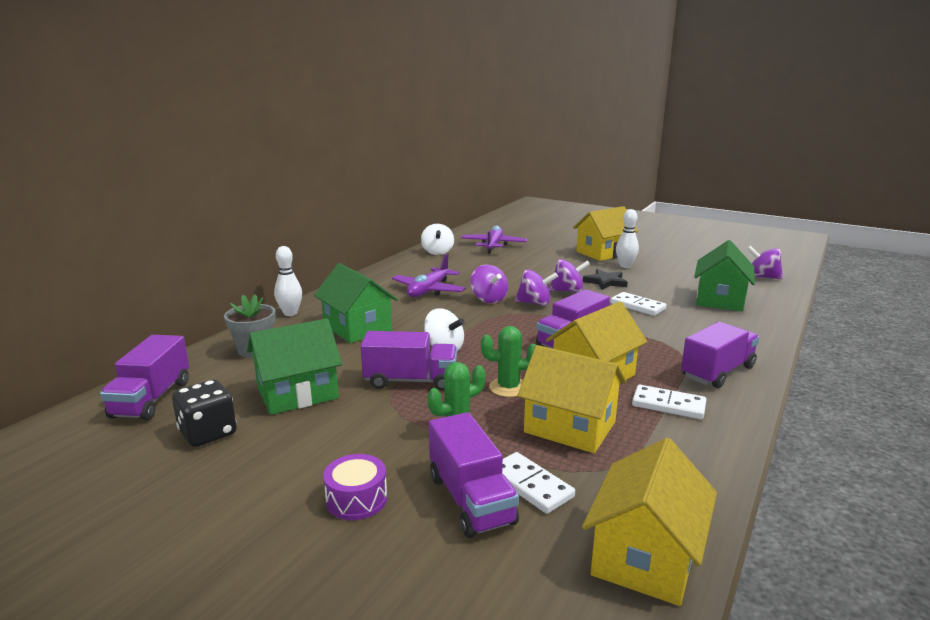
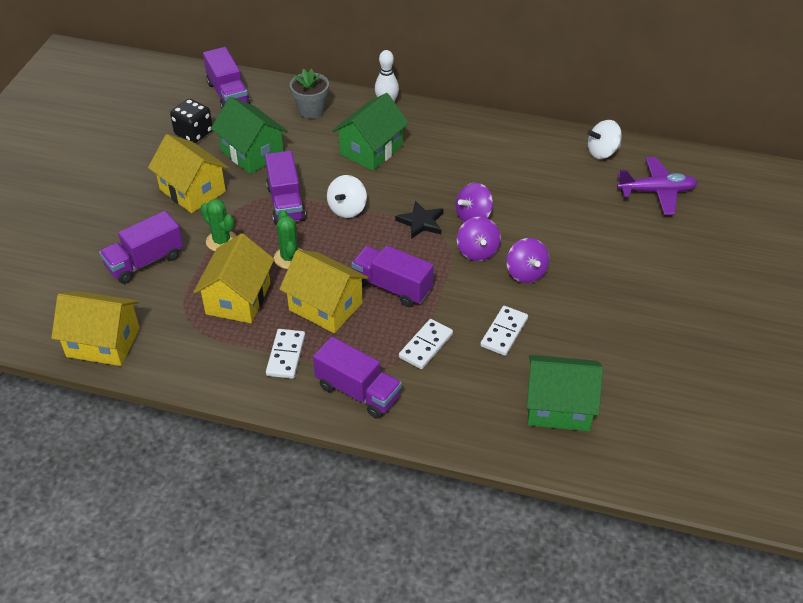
camera: 75 degrees right, 25 degrees up
(151, 399) = (228, 94): purple truck -> purple truck turned 105 degrees counterclockwise
(356, 499) = (138, 214): purple drum -> none
(429, 290) = (478, 171): purple plane -> none
(530, 485) = (163, 286): white domino -> white domino (425, 346)
(603, 253) = (686, 294): yellow house -> yellow house (192, 191)
(605, 282) = (571, 302): black star -> black star (421, 222)
(625, 266) = (642, 318): white bowling pin -> none
(762, 277) = (672, 460): purple spinning top -> none

